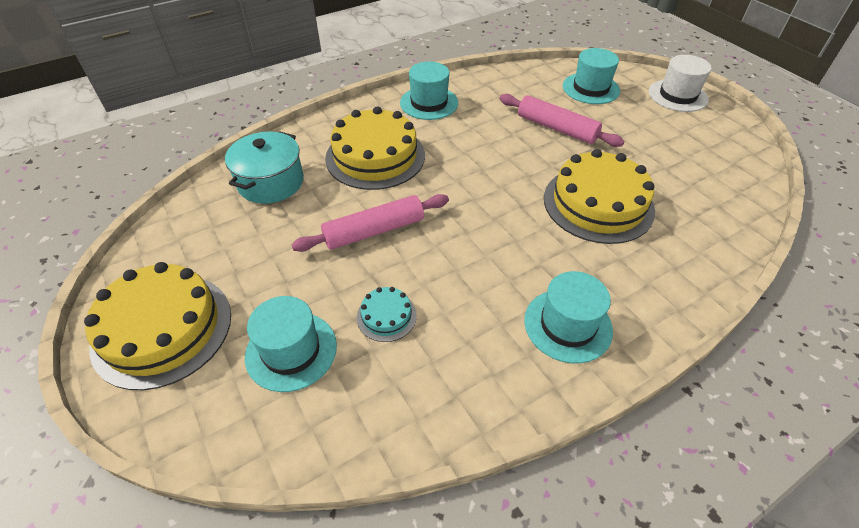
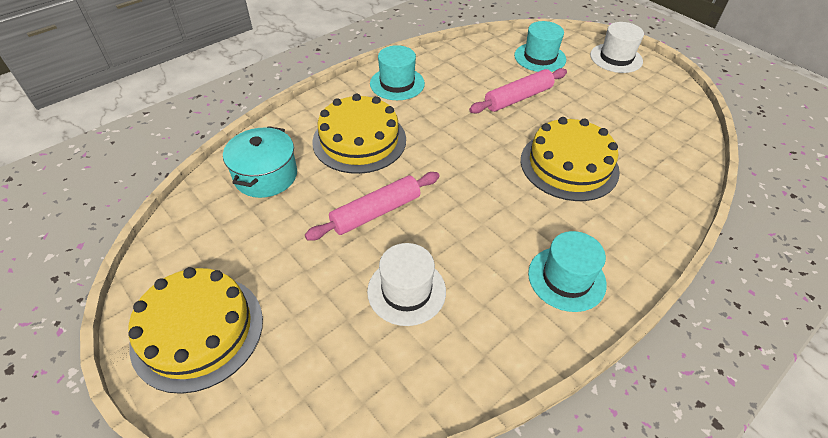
camera: 10 degrees left, 0 degrees up
(291, 351) = (327, 335): turquoise hat -> none
(386, 316) = (406, 291): turquoise cake -> white hat
(556, 128) = (518, 98): pink rolling pin -> pink rolling pin turned 60 degrees counterclockwise

